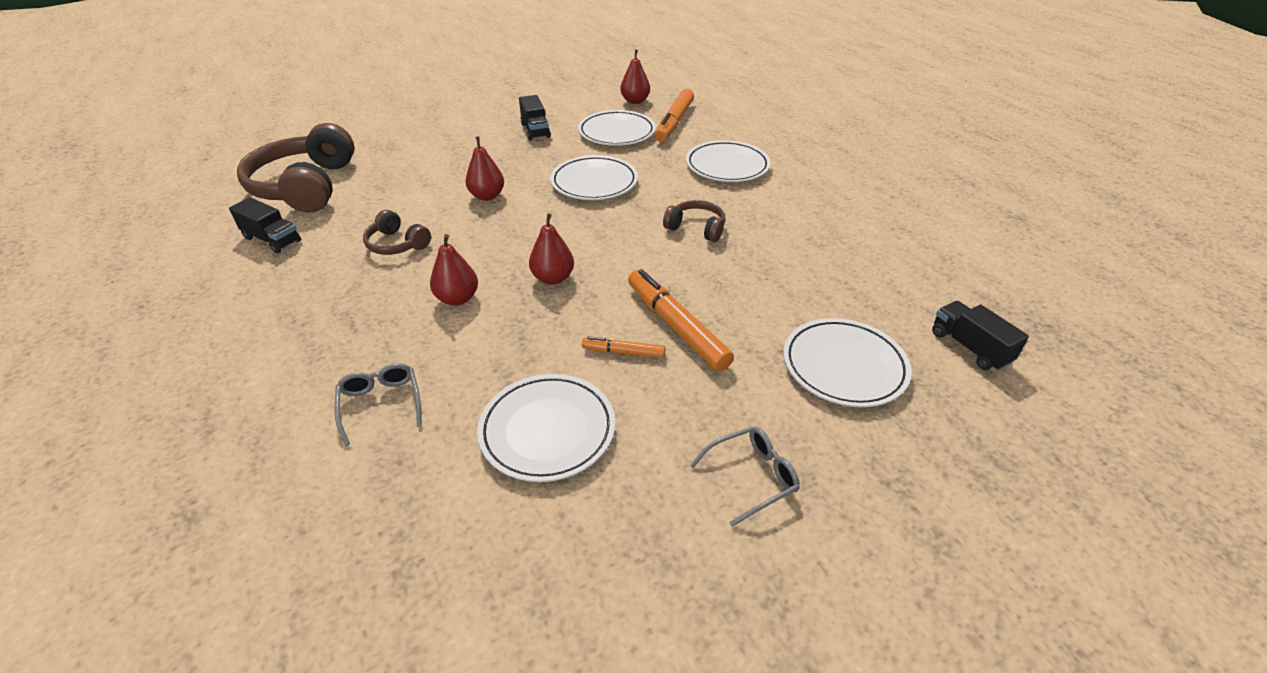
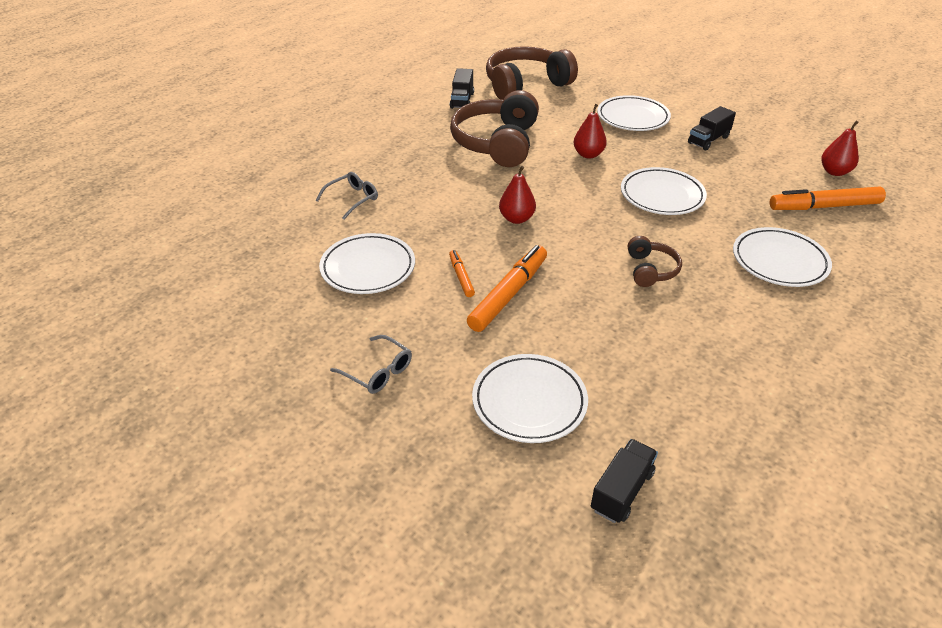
camera: 65 degrees right, 0 degrees up
(397, 244) = (497, 143): brown headphones -> brown headphones, size x2.06
(457, 299) = (462, 188): red pear -> none
(617, 132) = (759, 180): white plate -> white plate (632, 117)

